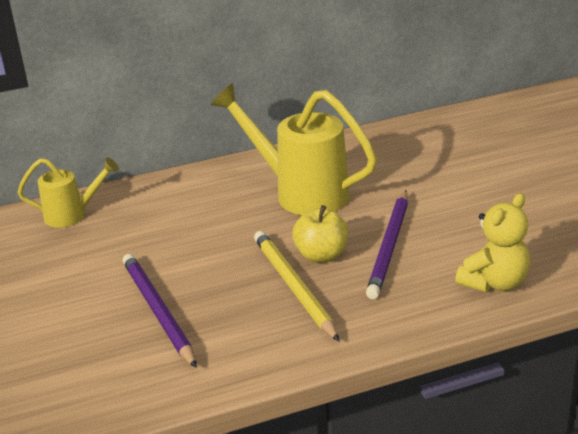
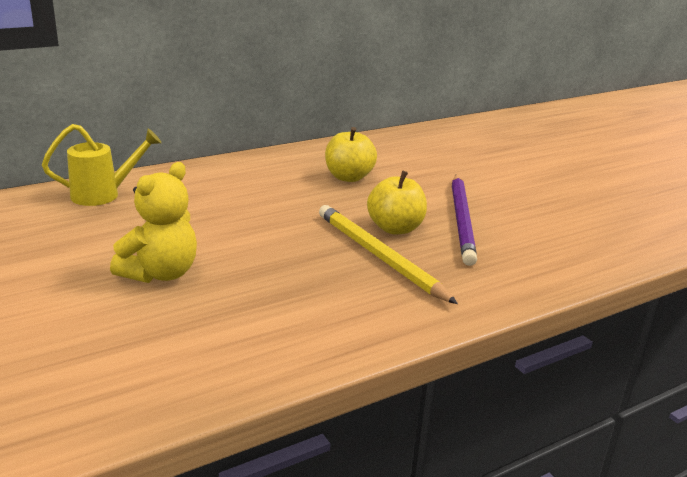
camera: 15 degrees left, 5 degrees down
(158, 311) = (232, 282): purple pencil -> none
(300, 192) = (349, 177): yellow watering can -> yellow apple
(494, 282) = (584, 249): yellow teddy bear -> yellow teddy bear (160, 273)

